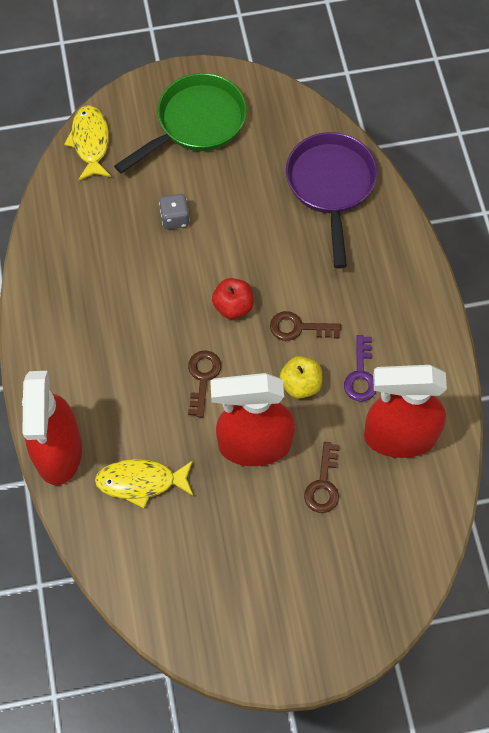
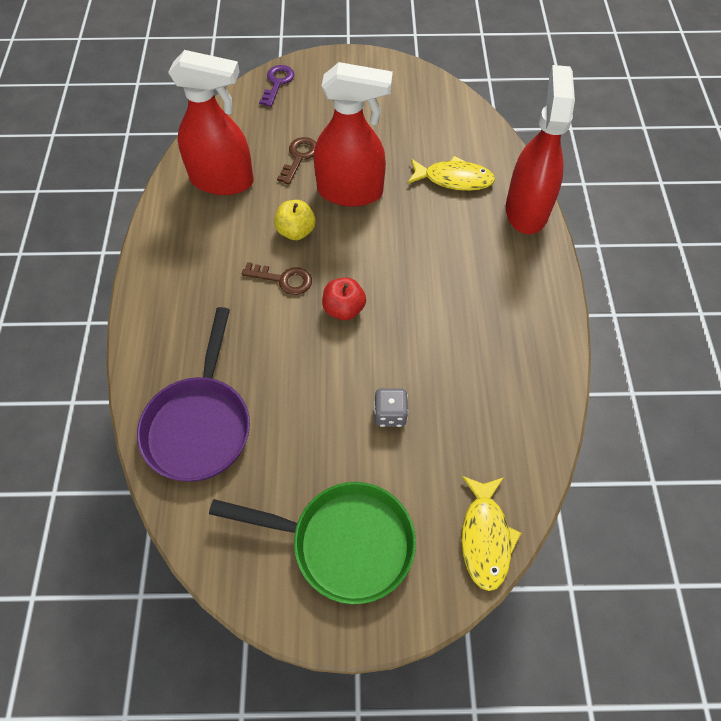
camera: 170 degrees left, 5 degrees down
(196, 123) = (343, 542): green pan -> green pan turned 135 degrees counterclockwise
(202, 378) = (387, 250): brown key -> none
(361, 375) = (238, 231): purple key -> purple key (277, 83)

